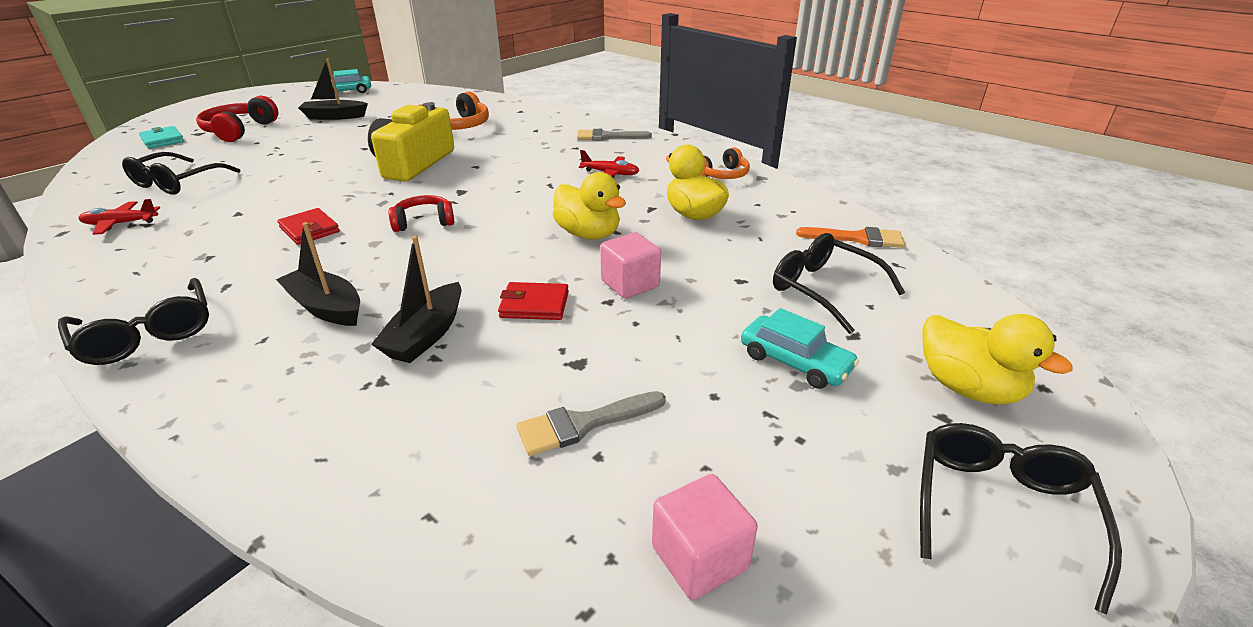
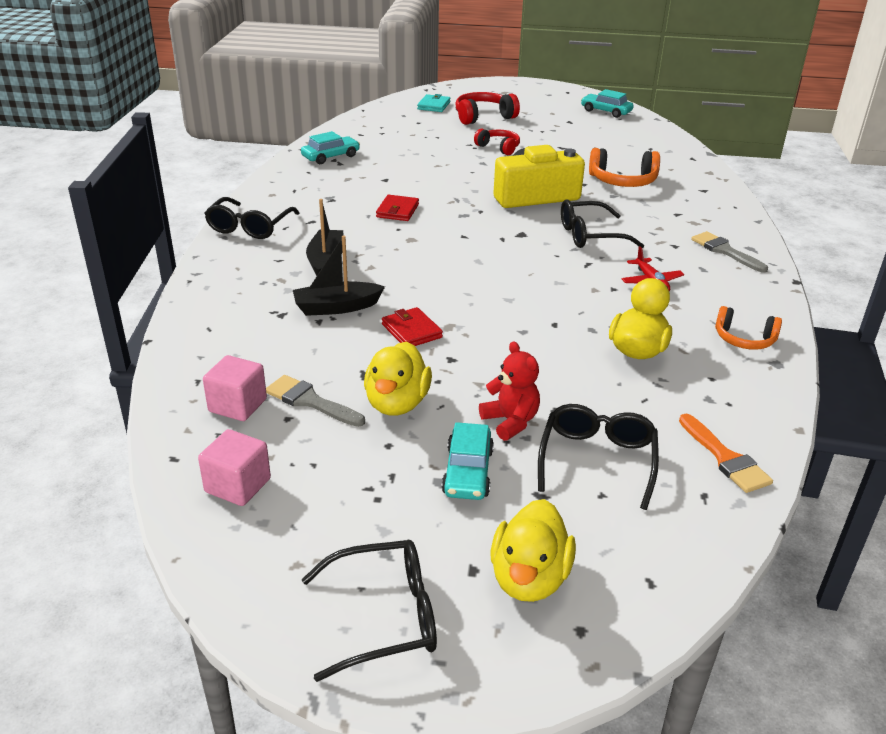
camera: 55 degrees right, 0 degrees up
(120, 224) = (331, 156): red plane -> turquoise car
(177, 182) = (392, 142): black glasses -> black glasses (590, 235)
(335, 117) = (557, 131): black boat -> none
(424, 222) = (459, 242): red headphones -> red headphones (499, 148)
(588, 234) = (533, 313): yellow duck -> yellow duck (397, 403)
(630, 284) = (485, 359): pink cube -> pink cube (238, 405)
(737, 308) = (510, 422): none -> red teddy bear

